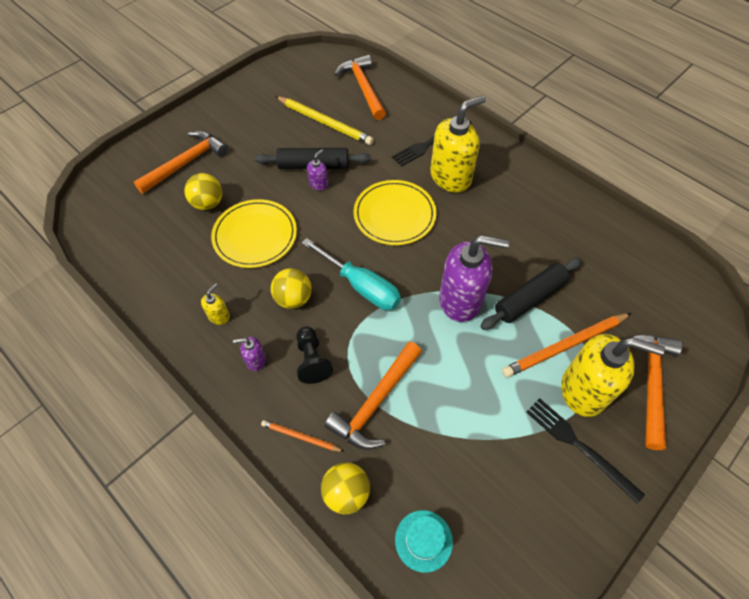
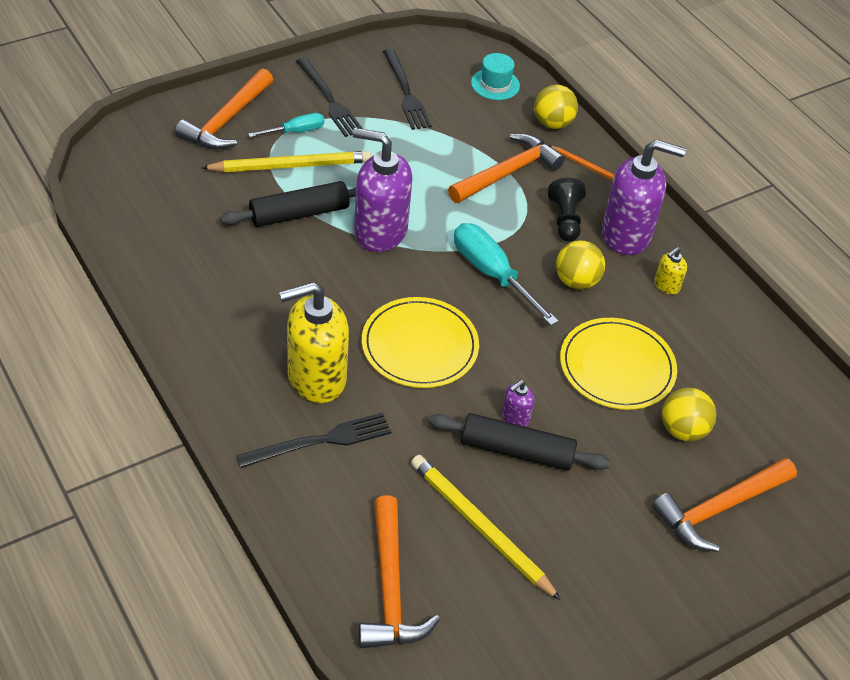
camera: 170 degrees left, 10 degrees down
(255, 360) = (626, 235): purple soap dispenser -> purple soap dispenser, size x2.29
(511, 487) = (406, 92): none -> black fork
(565, 346) = (290, 166): orange pencil -> yellow pencil
(584, 390) = (296, 131): yellow soap dispenser -> turquoise screwdriver

